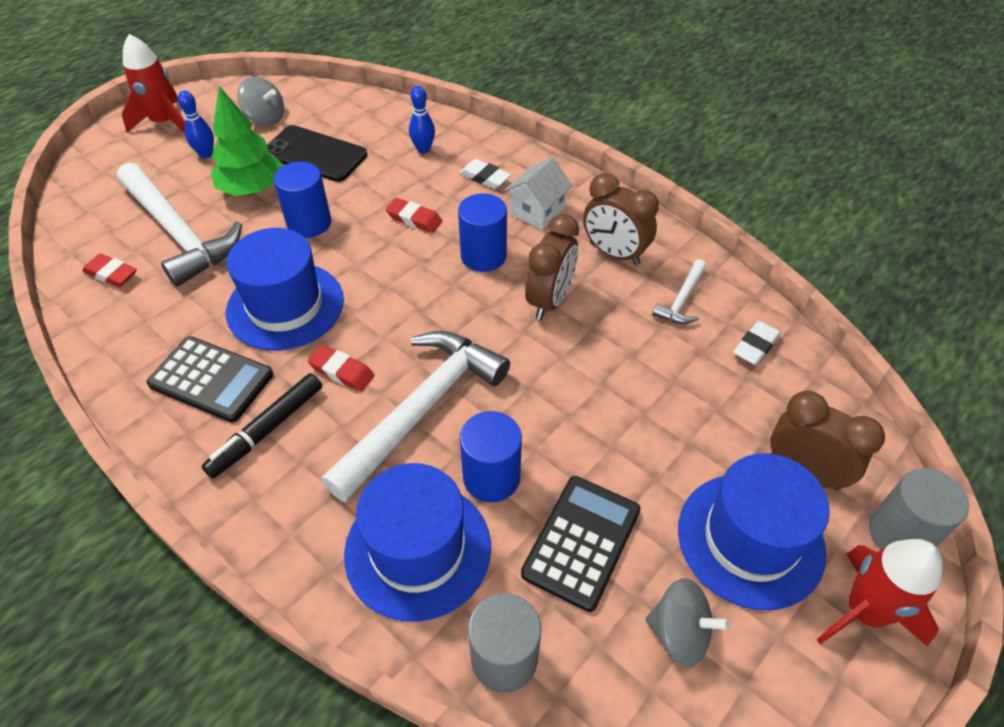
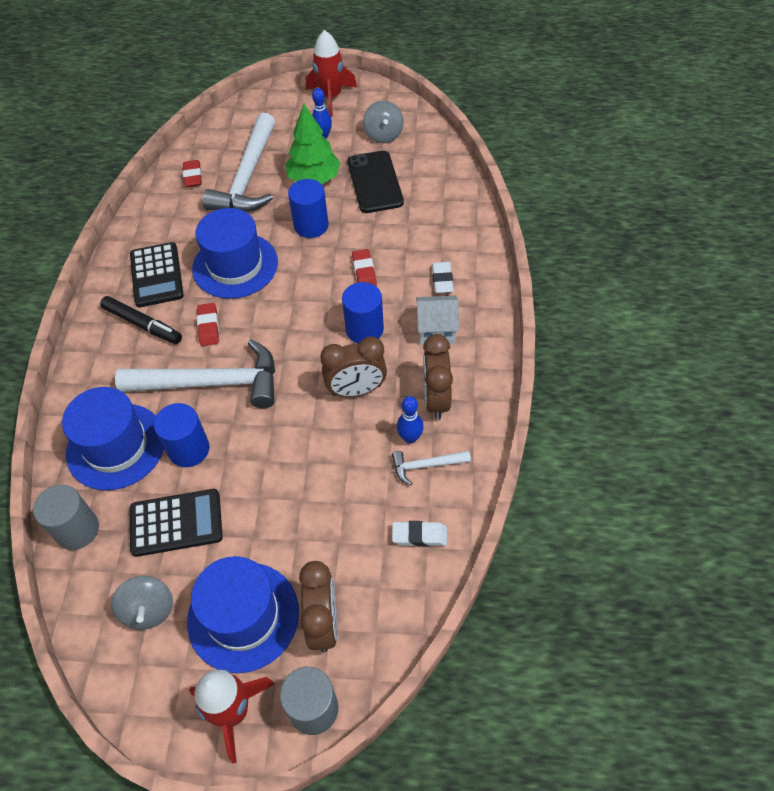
camera: 55 degrees right, 5 degrees up
(267, 430) = (142, 324): black marker -> black marker turned 150 degrees counterclockwise
(423, 149) = (437, 229): blue bowling pin -> blue bowling pin (410, 438)

